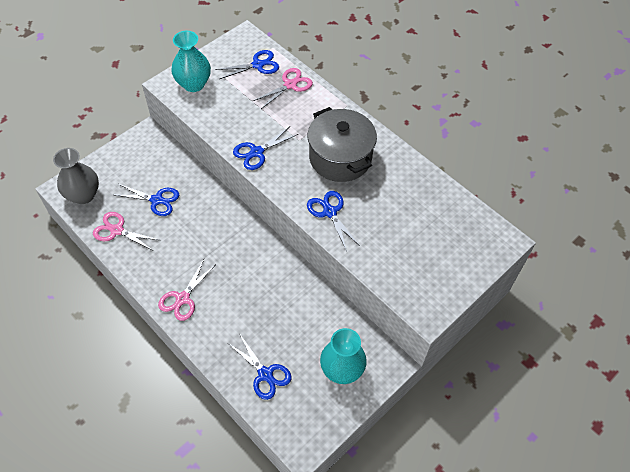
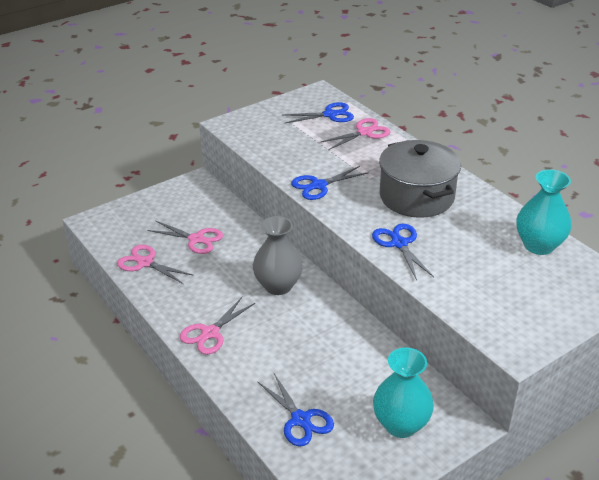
camera: 10 degrees right, 20 degrees down
(83, 195) = (114, 228): grey vase -> grey vase (278, 286)
(157, 200) = (196, 239): blue scissors -> pink scissors
(193, 84) = (256, 126): turquoise vase -> turquoise vase (538, 245)

